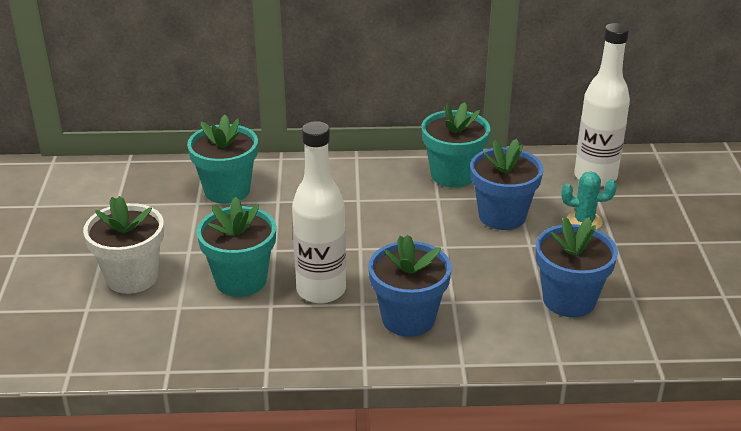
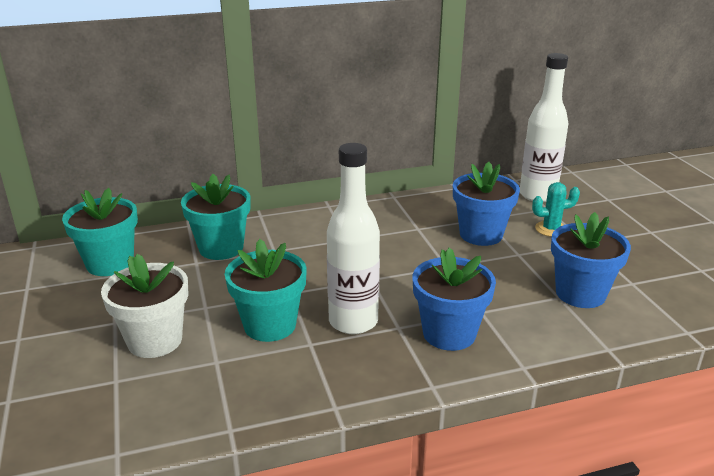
camera: 15 degrees left, 5 degrees down
(453, 175) = (420, 209): turquoise flower pot -> turquoise flower pot (110, 263)

